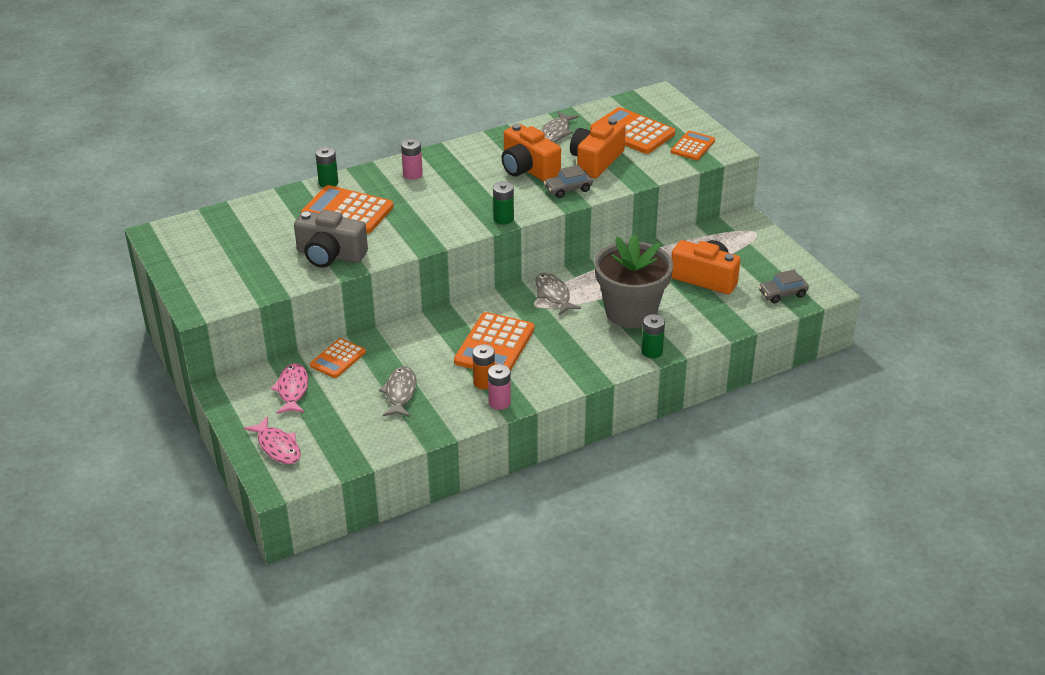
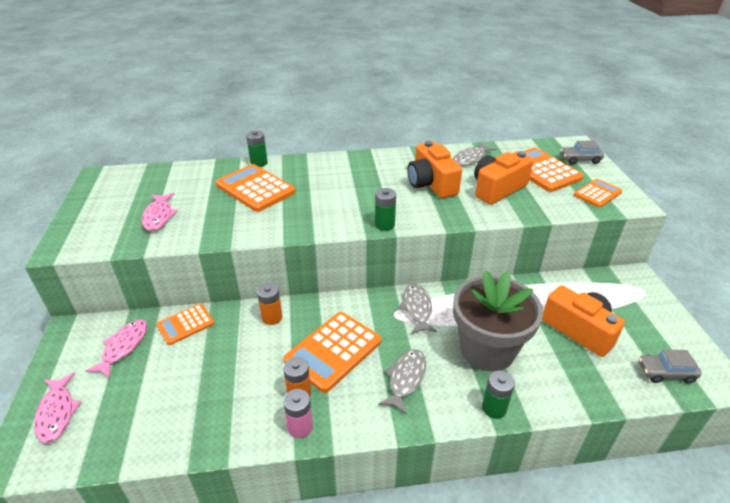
camera: 20 degrees right, 0 degrees up
(269, 259) = (159, 216): none -> pink fish
(330, 255) = (210, 224): grey camera -> none
(400, 393) = (212, 381): grey fish -> grey fish (405, 379)
(412, 174) = (330, 169): pink battery -> none
(419, 334) = (272, 317): none -> orange battery
(568, 189) = (459, 209): grey car -> grey car (580, 159)

